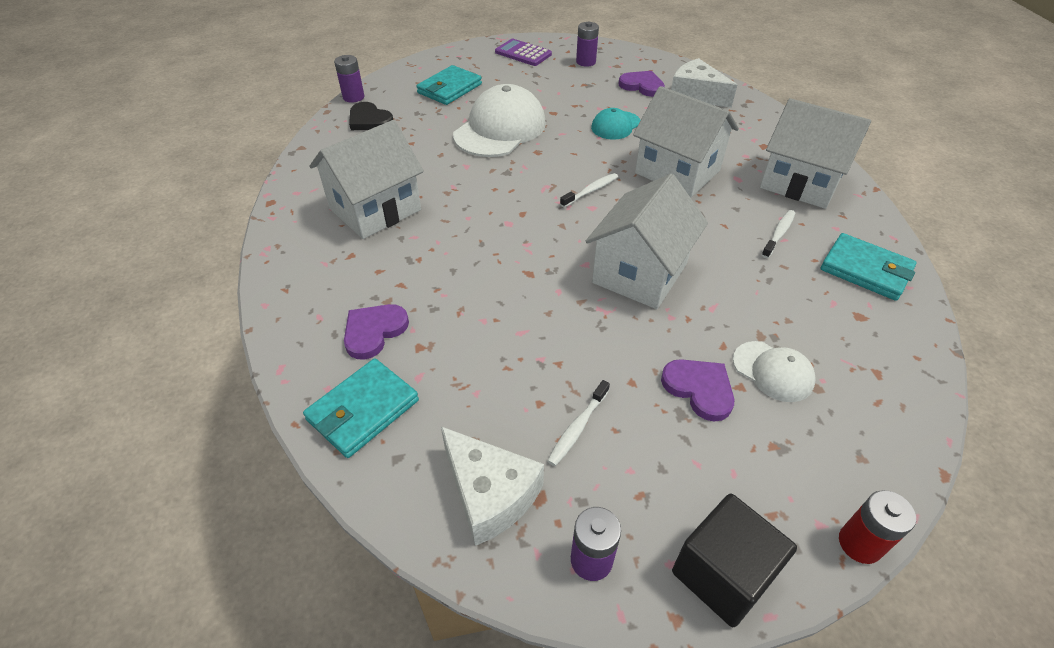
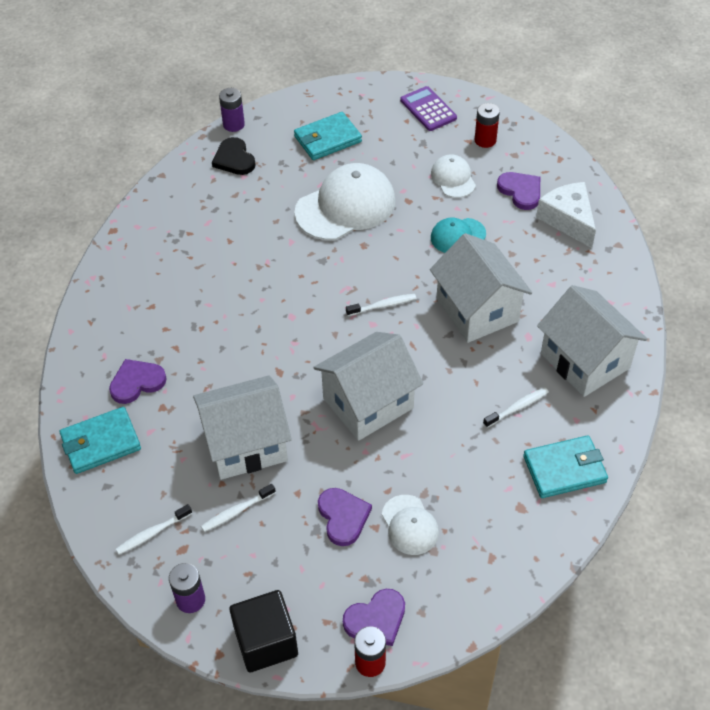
camera: 25 degrees right, 5 degrees up
(375, 209) = (191, 265): white house -> white house (246, 444)
(490, 493) = (152, 533): white cheese -> white toothbrush
(579, 90) = (453, 178): none -> white cap
(586, 62) = (485, 140): purple battery -> red battery
(823, 487) = (376, 619): none -> purple heart
(865, 270) = (564, 469): turquoise wallet -> turquoise wallet turned 75 degrees counterclockwise

